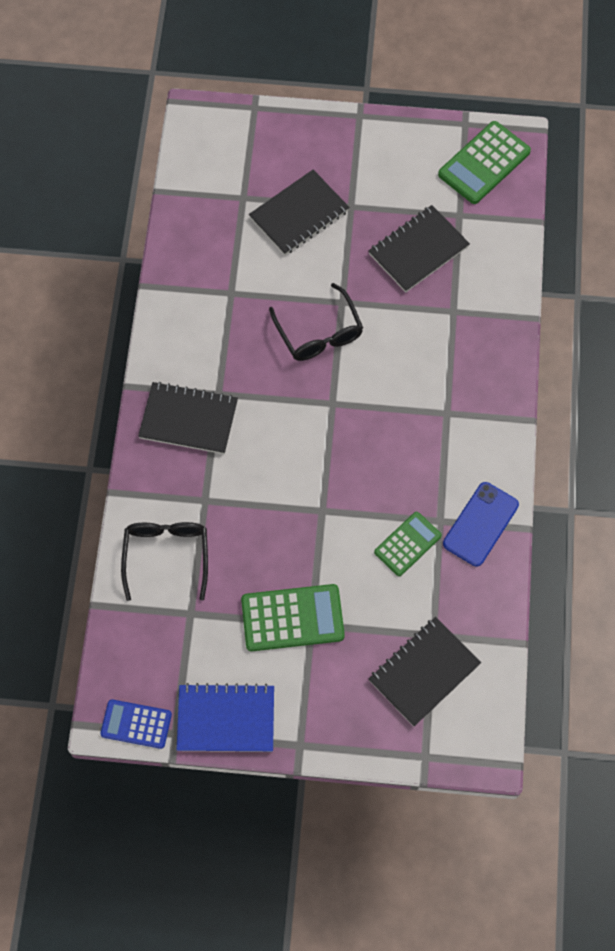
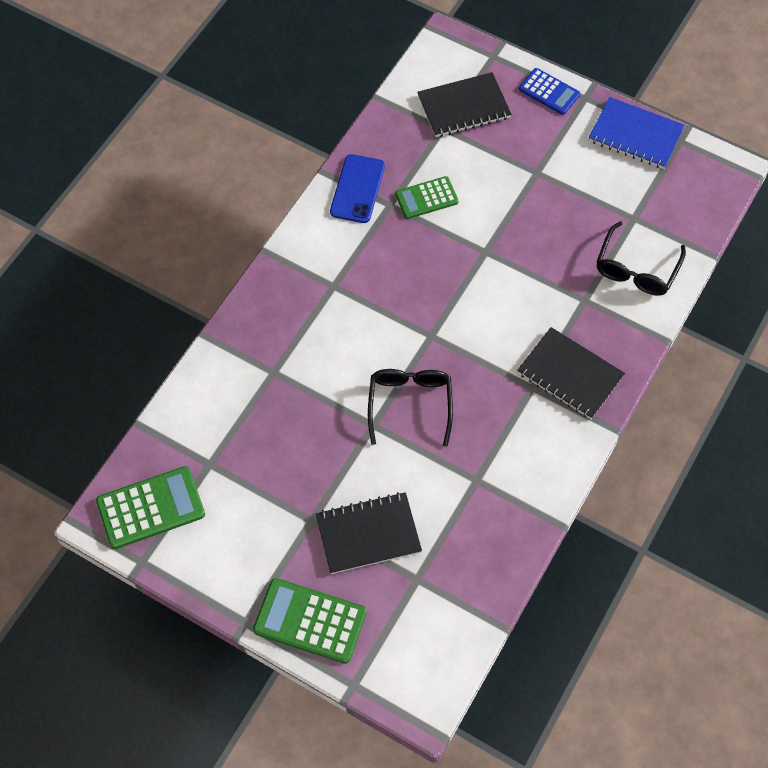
camera: 155 degrees left, 5 degrees down
(136, 724) = (709, 158): blue calculator -> blue calculator (549, 92)
(292, 618) = (550, 182): green calculator -> green calculator (310, 621)
(418, 250) = (271, 445): black notebook -> none
(480, 524) = (357, 189): blue phone -> blue phone turned 45 degrees counterclockwise

